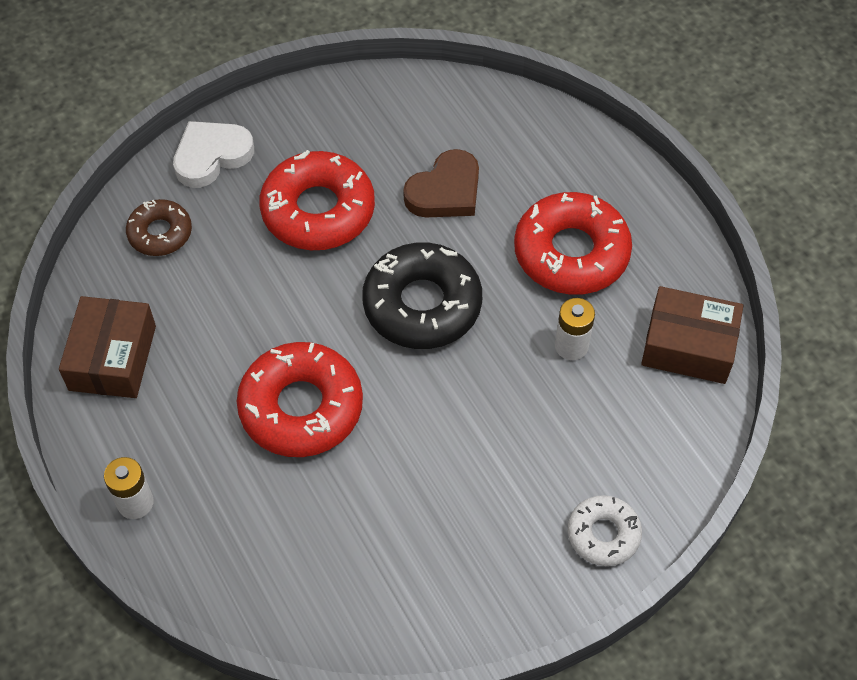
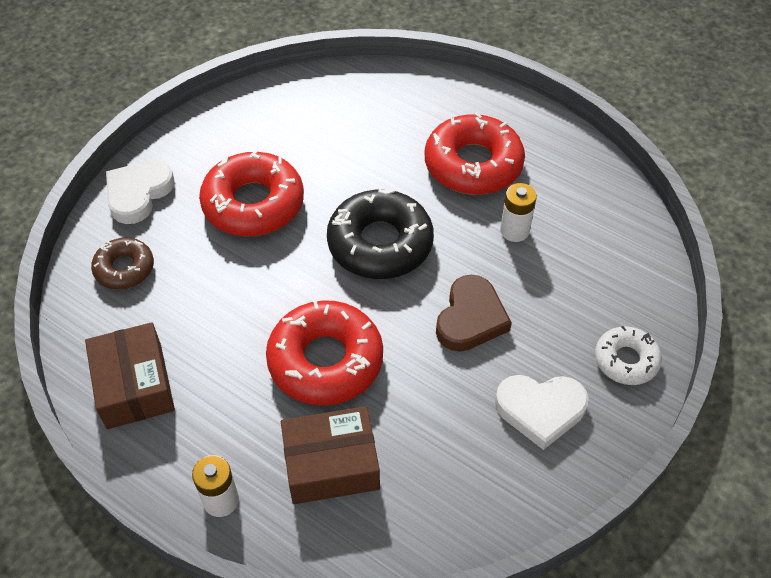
camera: 25 degrees left, 5 degrees down
(445, 191) = (349, 154): brown heart -> brown heart (470, 318)
(483, 547) = (540, 410): none -> white heart
(688, 346) = (600, 198): brown box -> brown box (331, 464)

